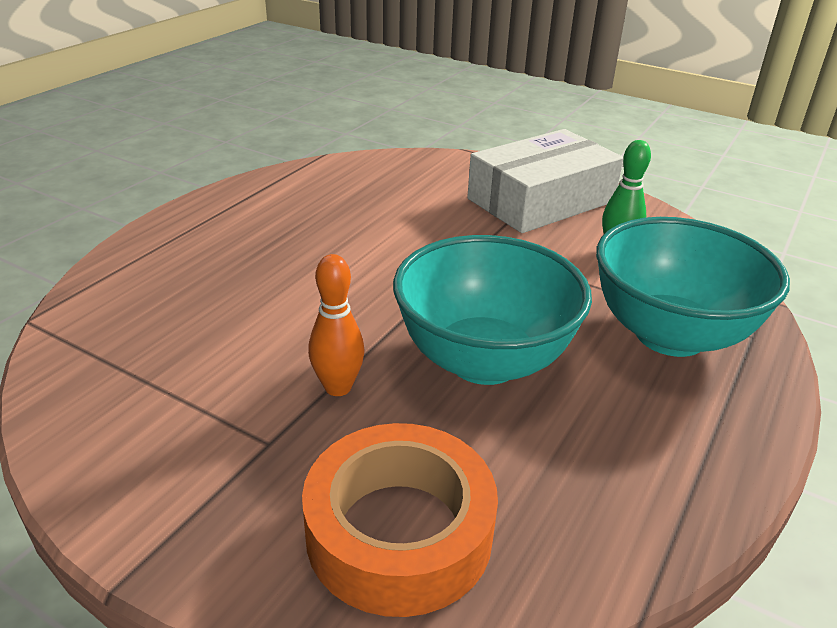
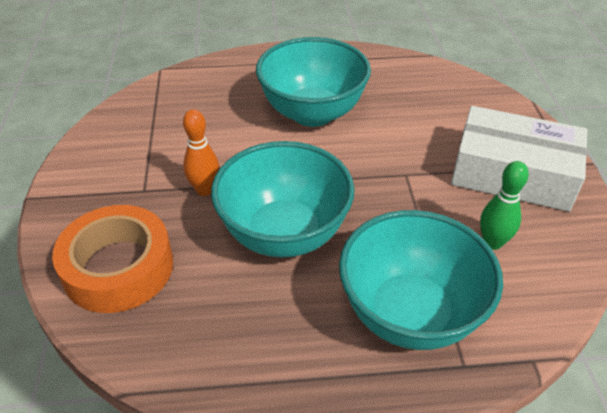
camera: 55 degrees right, 10 degrees up
(309, 253) = (312, 113): none -> turquoise bowl

